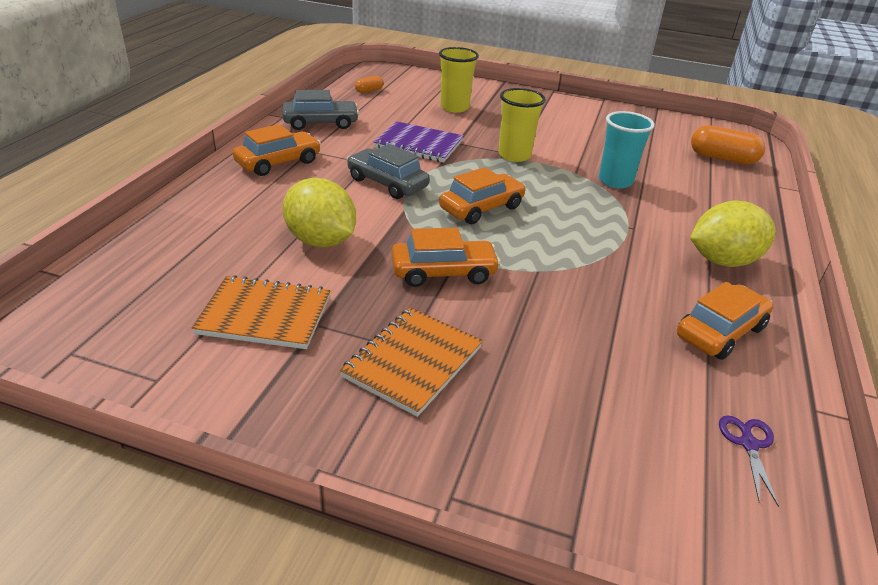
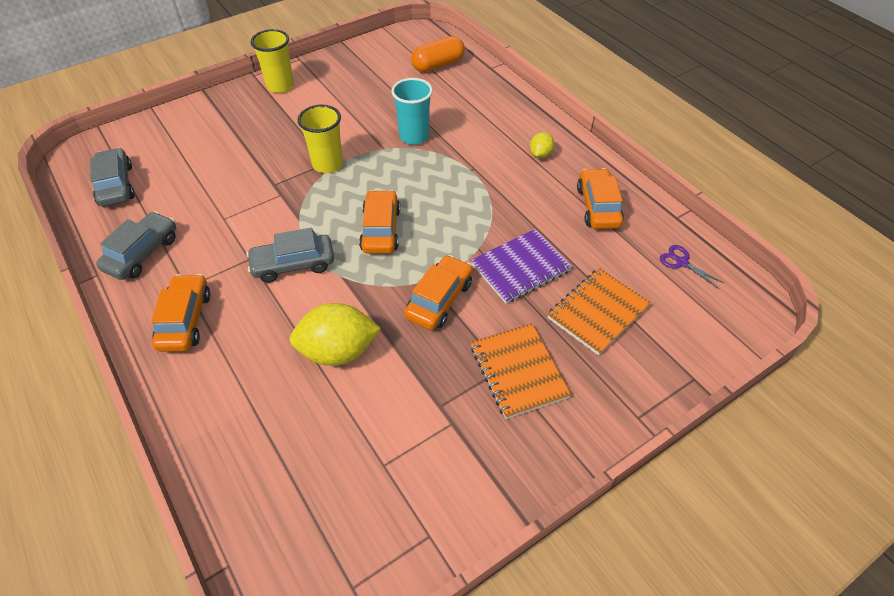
camera: 50 degrees left, 15 degrees up
(265, 315) = (405, 433): orange notebook -> orange notebook (597, 312)
(369, 91) = (116, 185): orange capsule -> grey car
(418, 144) = (252, 209): purple notebook -> purple notebook (520, 268)
(454, 107) = (214, 149): yellow cup -> yellow cup (280, 86)
(722, 261) = (540, 154): yellow lemon -> yellow lemon, size x0.50

